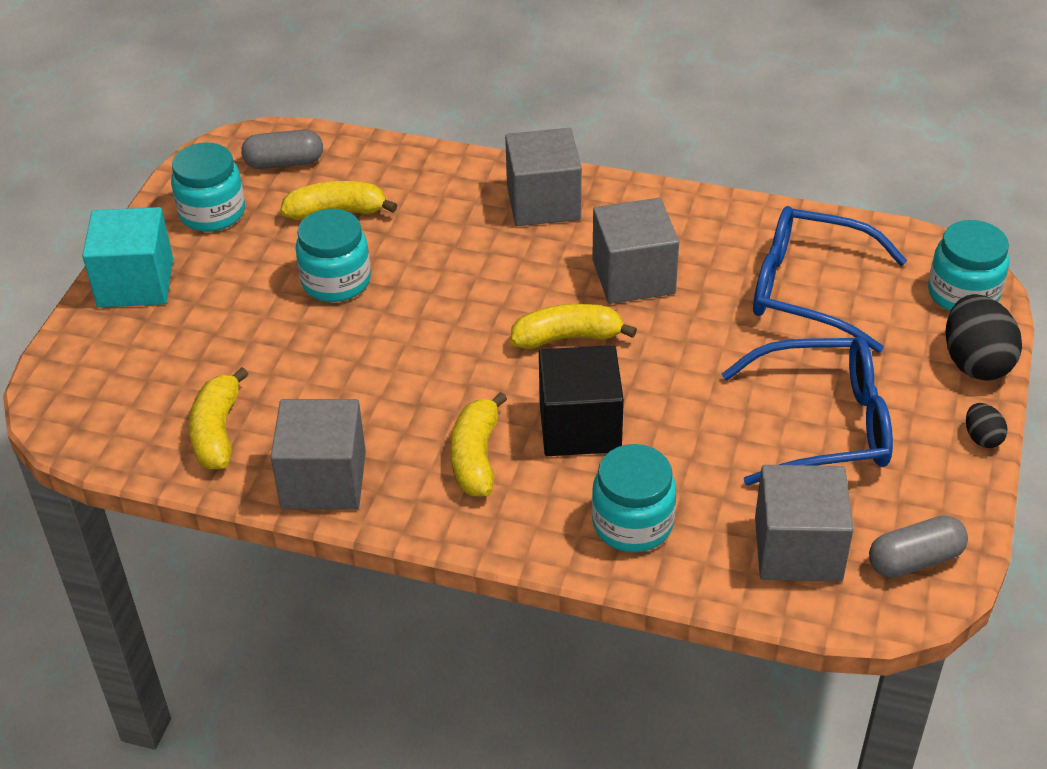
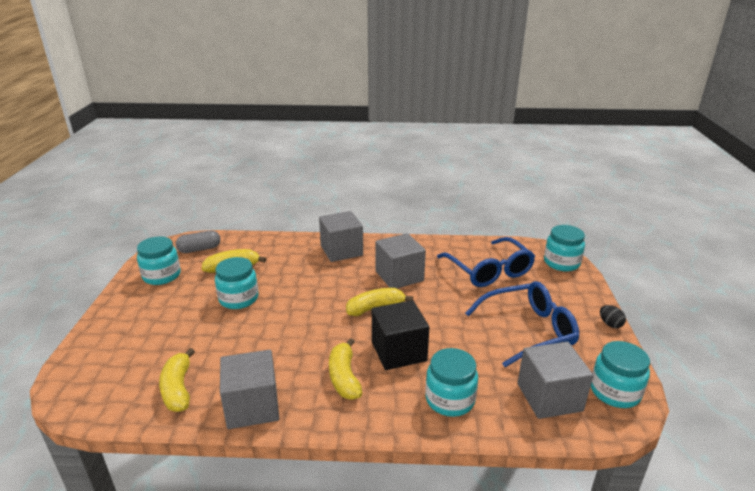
camera: 15 degrees left, 15 degrees down
(135, 283) = (118, 315): turquoise cube -> none
(809, 290) = (489, 271): blue glasses -> blue glasses turned 120 degrees counterclockwise
(914, 560) = (615, 392): grey capsule -> turquoise jar
(975, 362) = (585, 290): black egg -> none

